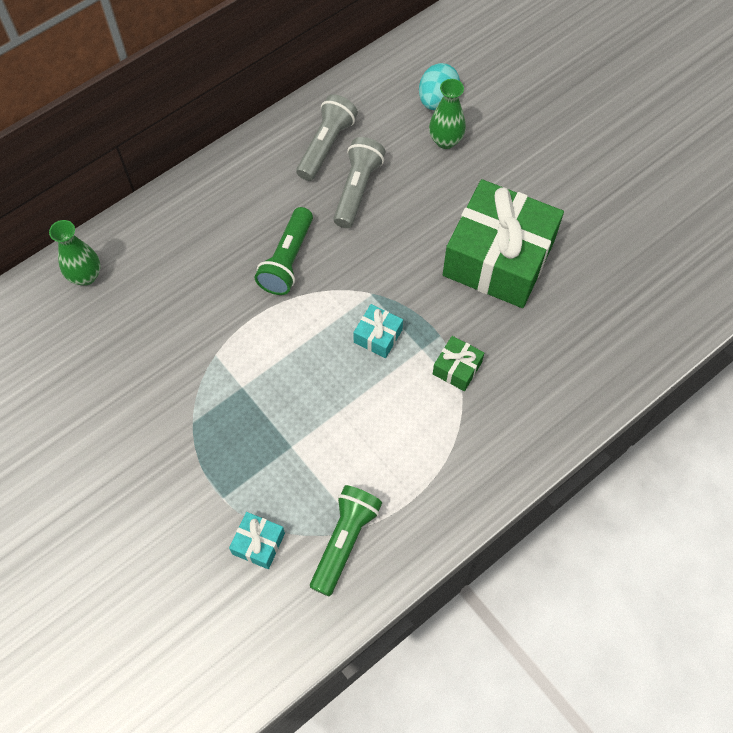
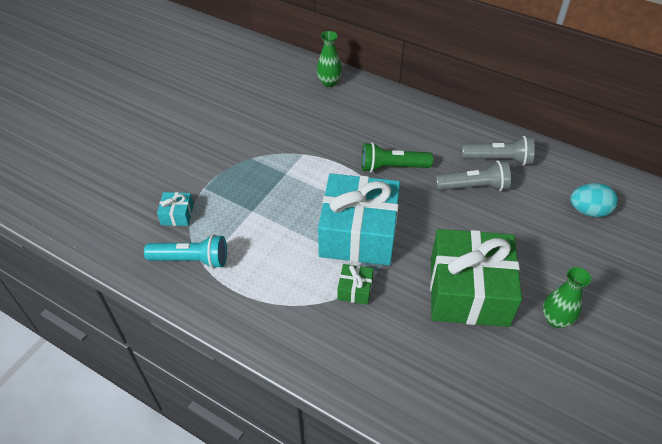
camera: 70 degrees right, 15 degrees down
(344, 541) = (191, 260): green flashlight -> turquoise flashlight
(378, 336) = (358, 233): turquoise gift -> turquoise gift, size x2.46
(445, 141) = (554, 226): green vase -> green vase (555, 319)

